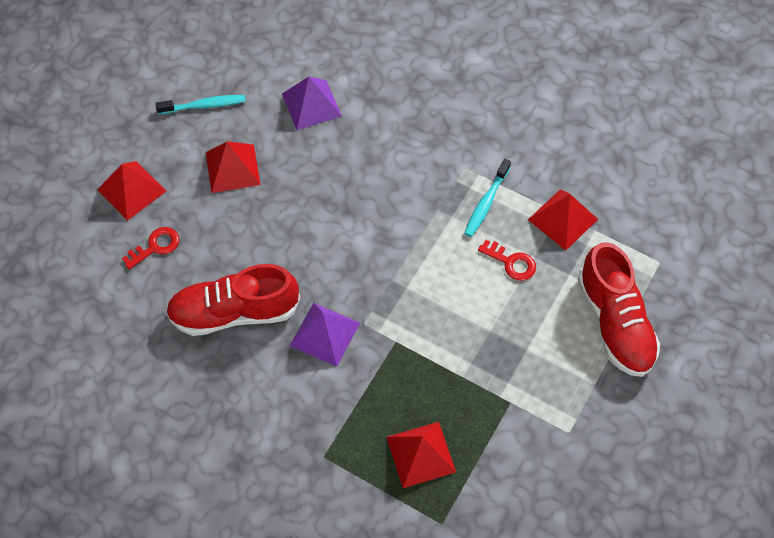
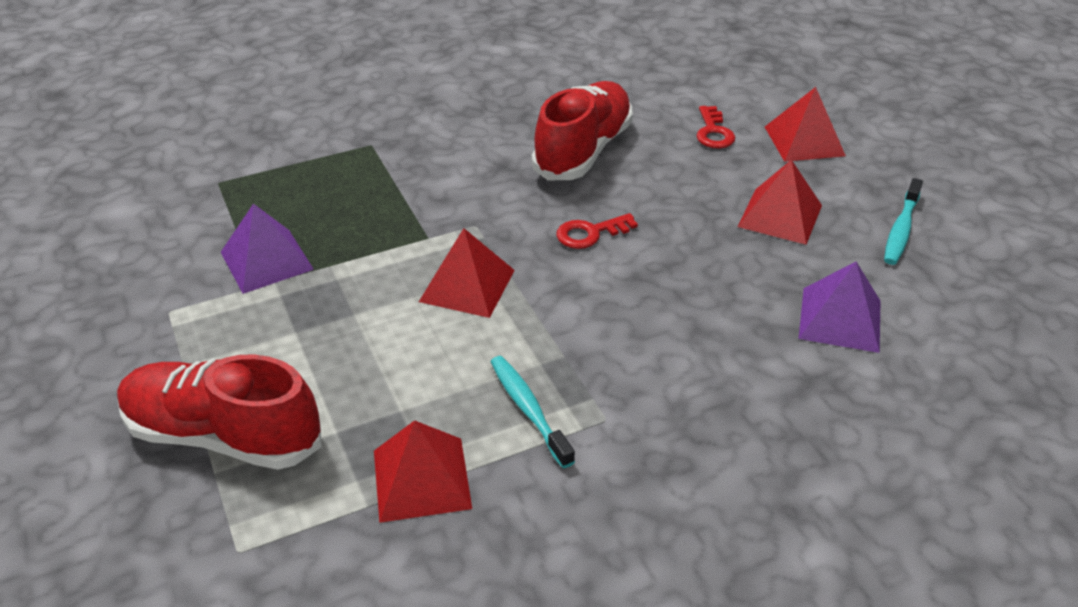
camera: 125 degrees right, 20 degrees down
(324, 334) = (494, 195): purple pyramid -> purple pyramid (266, 260)
(420, 454) = (294, 199): red pyramid -> red pyramid (467, 285)
(511, 262) = (416, 383): red key -> red key (590, 233)

